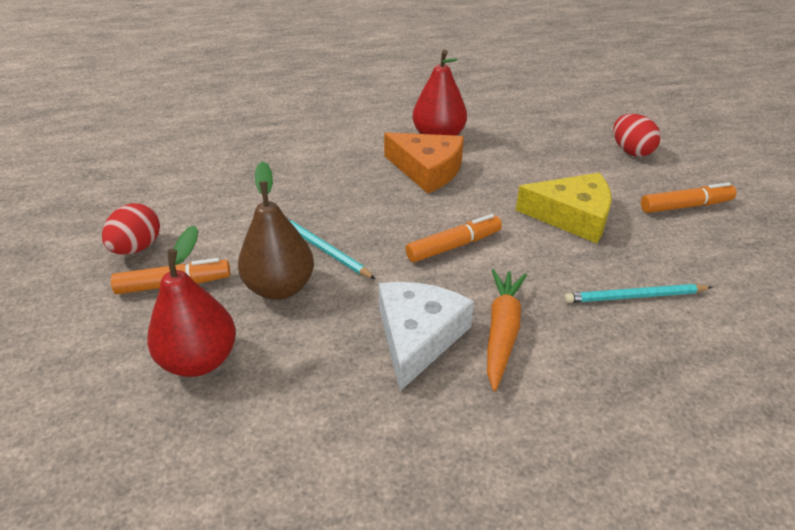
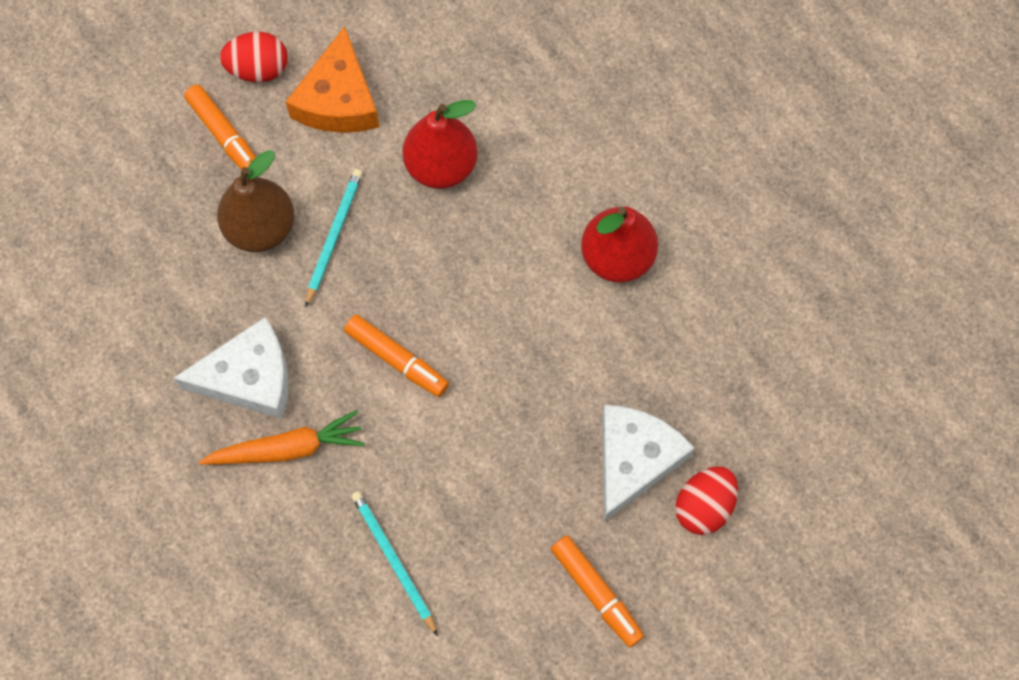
camera: 65 degrees right, 30 degrees up
(199, 360) = (148, 216): red pear -> red pear (441, 166)
(427, 170) = (532, 275): orange cheese -> orange cheese (338, 99)
(572, 216) = (511, 467): yellow cheese -> none
(587, 167) = (634, 460): none -> white cheese

